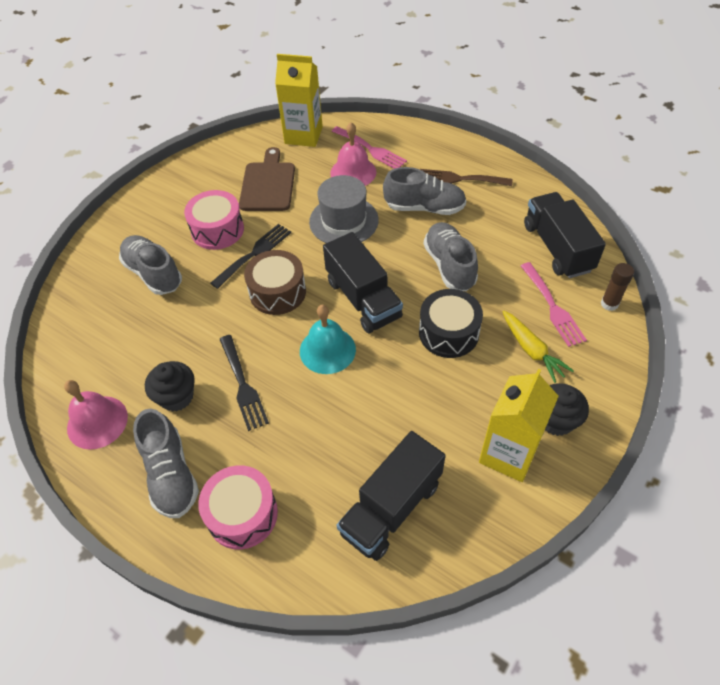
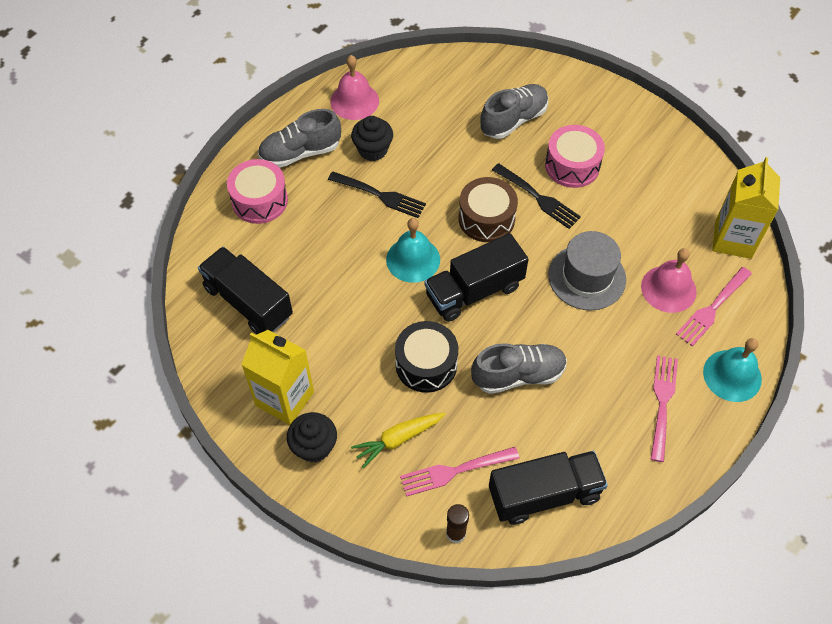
camera: 90 degrees right, 5 degrees up
(243, 385) = (380, 195): black fork -> black fork turned 135 degrees counterclockwise
(268, 184) = (644, 206): brown cutting board -> none
(424, 207) = (610, 358): grey shoe -> none
(430, 142) = (732, 375): none -> turquoise bell
(460, 179) = (662, 403): brown fork -> pink fork

